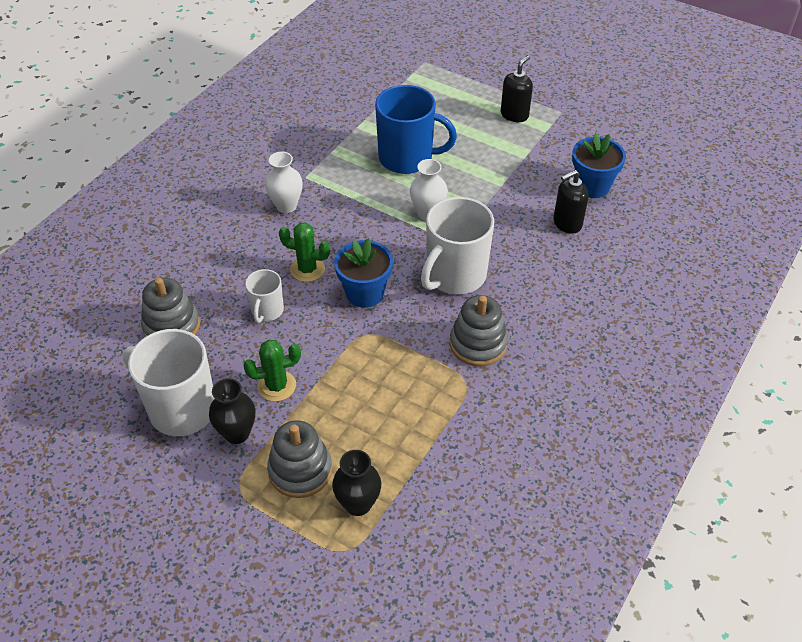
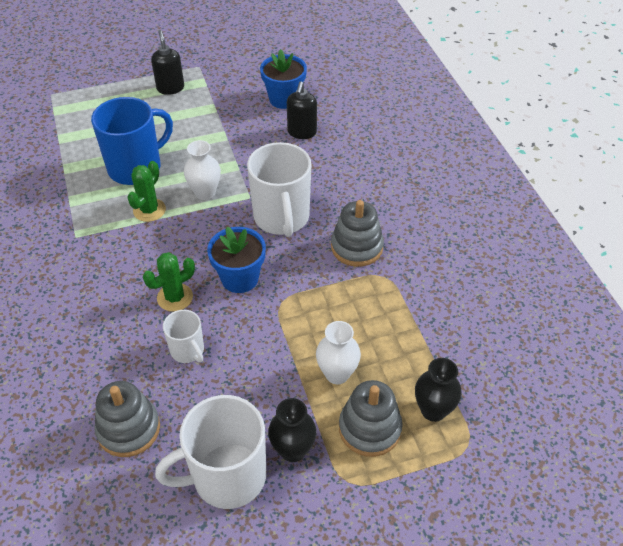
camera: 50 degrees left, 0 degrees up
(276, 386) = (272, 392): green cactus -> green cactus (149, 210)
(286, 206) = (91, 268): white vase -> white vase (337, 374)

